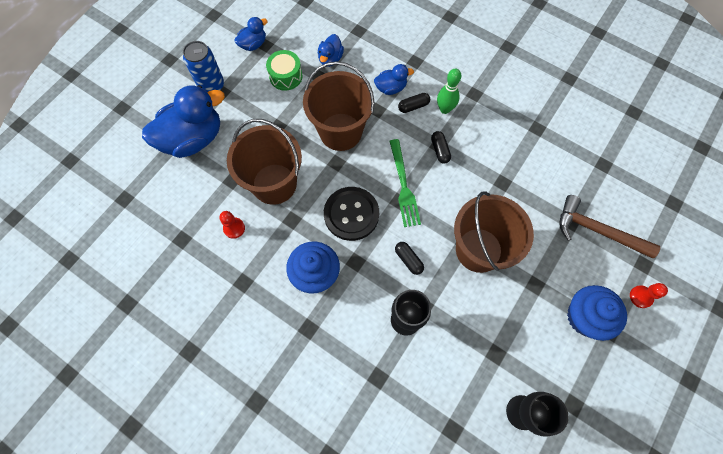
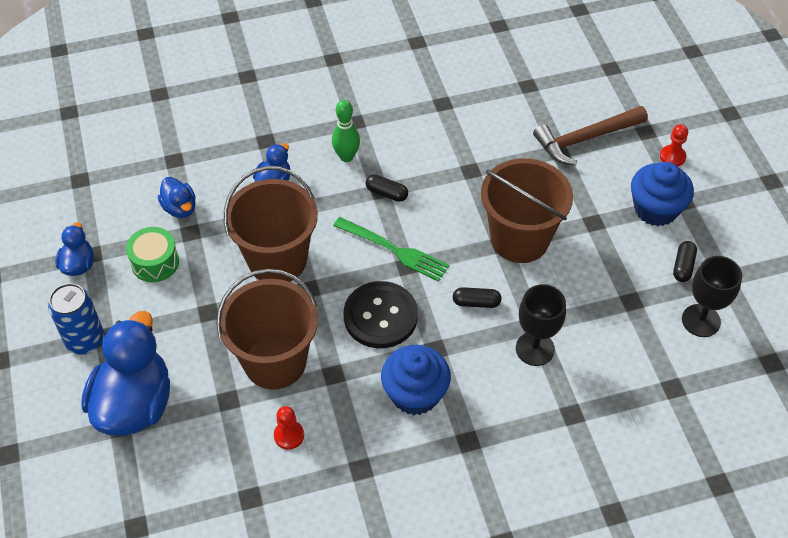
camera: 50 degrees left, 15 degrees down
(413, 106) = (315, 179): black capsule -> black capsule (683, 266)

